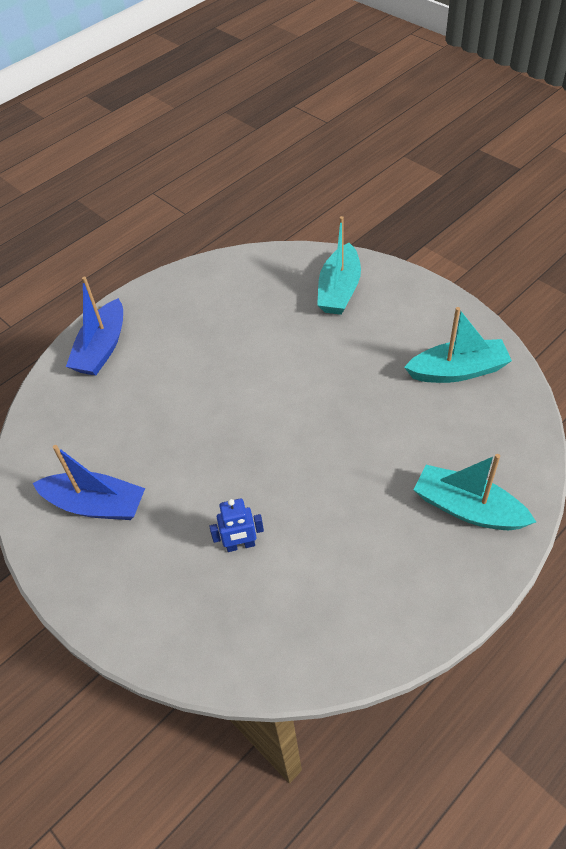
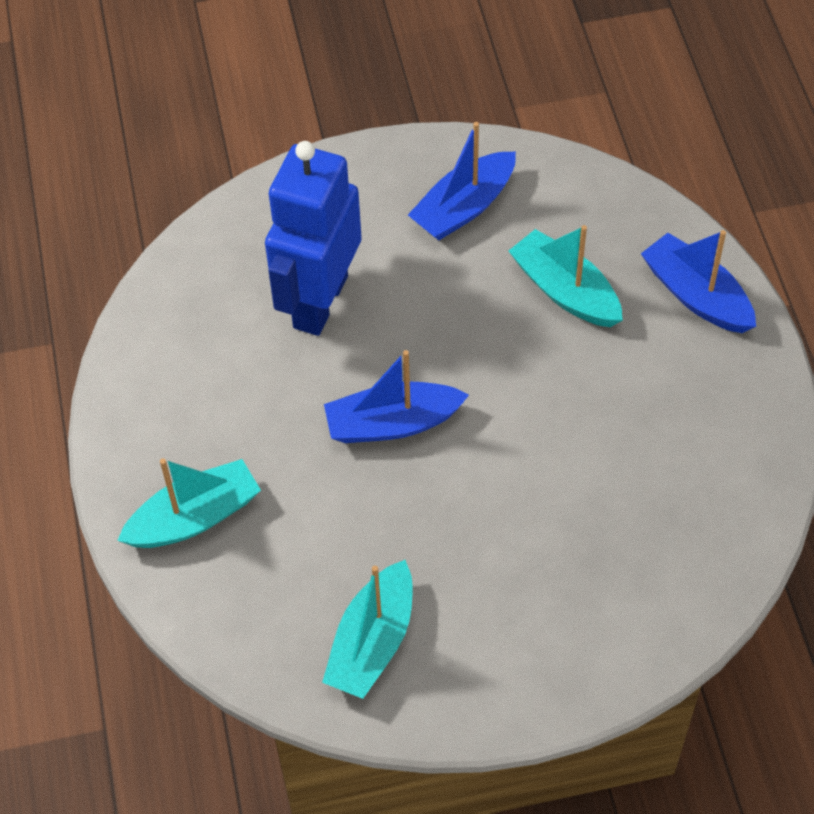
camera: 120 degrees right, 5 degrees up
(240, 545) = (319, 301): blue robot -> blue robot, size x2.45
(308, 443) = (392, 423): none -> blue boat
(339, 290) = (614, 602): turquoise boat -> turquoise boat (565, 291)

